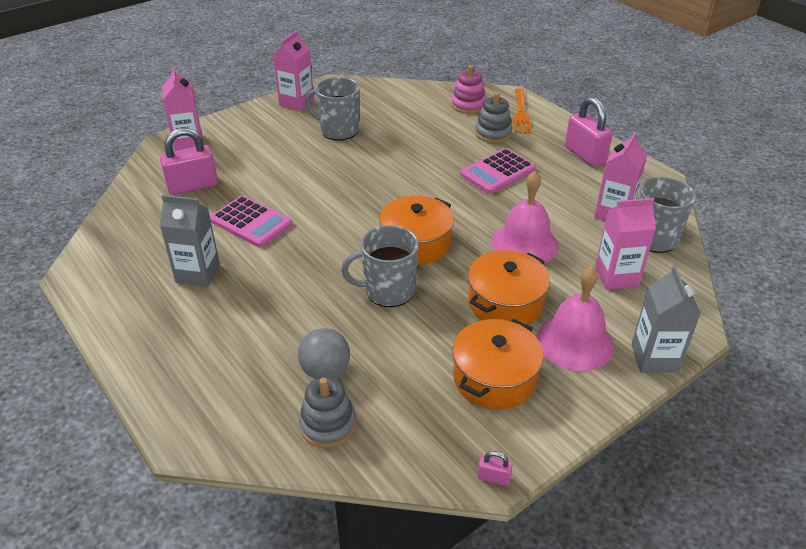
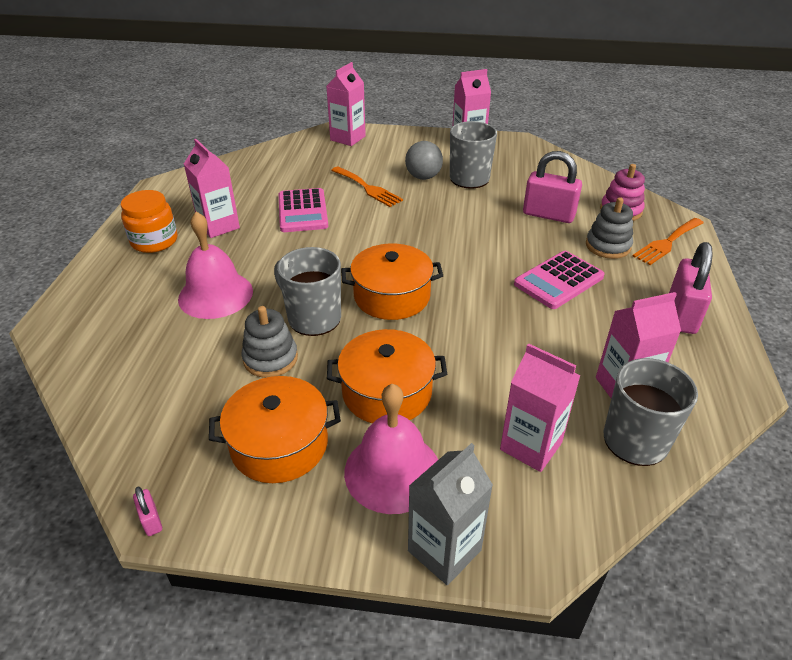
camera: 45 degrees right, 0 degrees up
(159, 319) = (154, 241): none -> orange jar
(192, 186) = (306, 167): pink padlock -> pink padlock (548, 215)
(198, 274) = (218, 226): grey carton -> pink carton
(274, 176) = (368, 188): none -> orange fork
(325, 371) = (182, 344): grey ball -> grey ball (423, 177)
(328, 425) = (125, 382): grey stacking toy -> grey stacking toy (270, 358)
(497, 172) = (558, 280): pink calculator -> pink calculator turned 45 degrees counterclockwise
(525, 243) = (485, 355): pink bell -> pink bell (215, 294)

